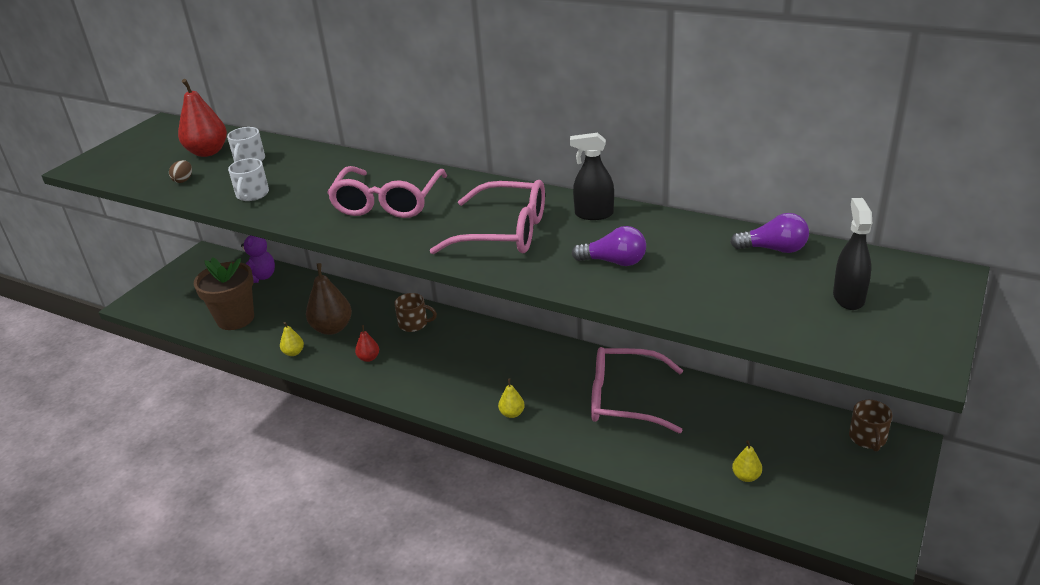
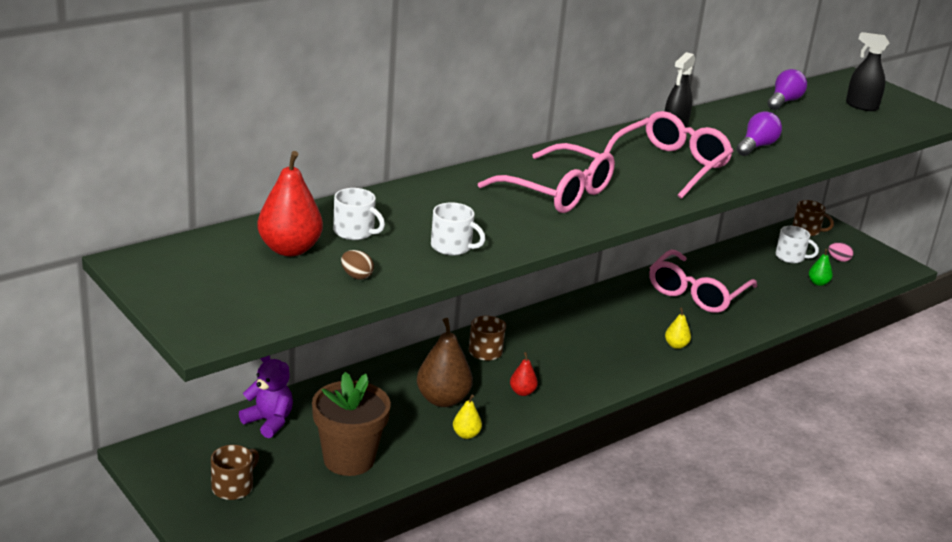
camera: 70 degrees left, 5 degrees down
(185, 292) = (233, 487): none -> brown mug
(746, 476) = (818, 283): yellow pear -> green pear
(782, 442) = (791, 257): none -> white mug
(826, 480) = (839, 259): none -> pink egg

